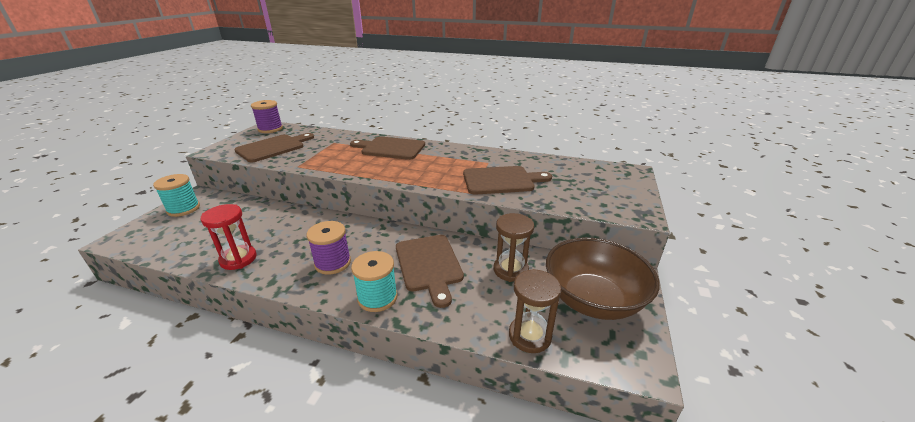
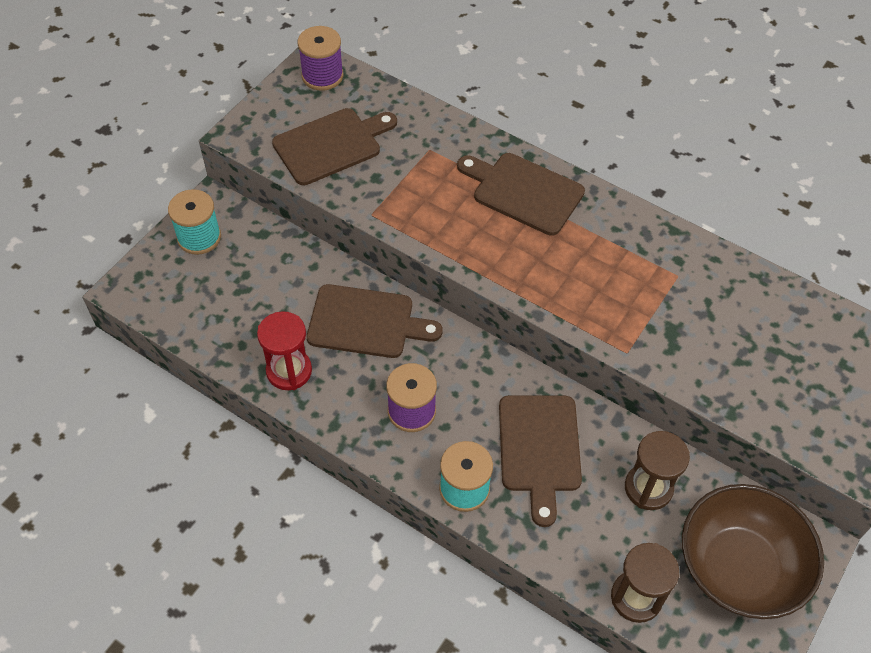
camera: 15 degrees right, 25 degrees up
(501, 180) = (683, 333): brown cutting board -> brown cutting board (366, 322)

